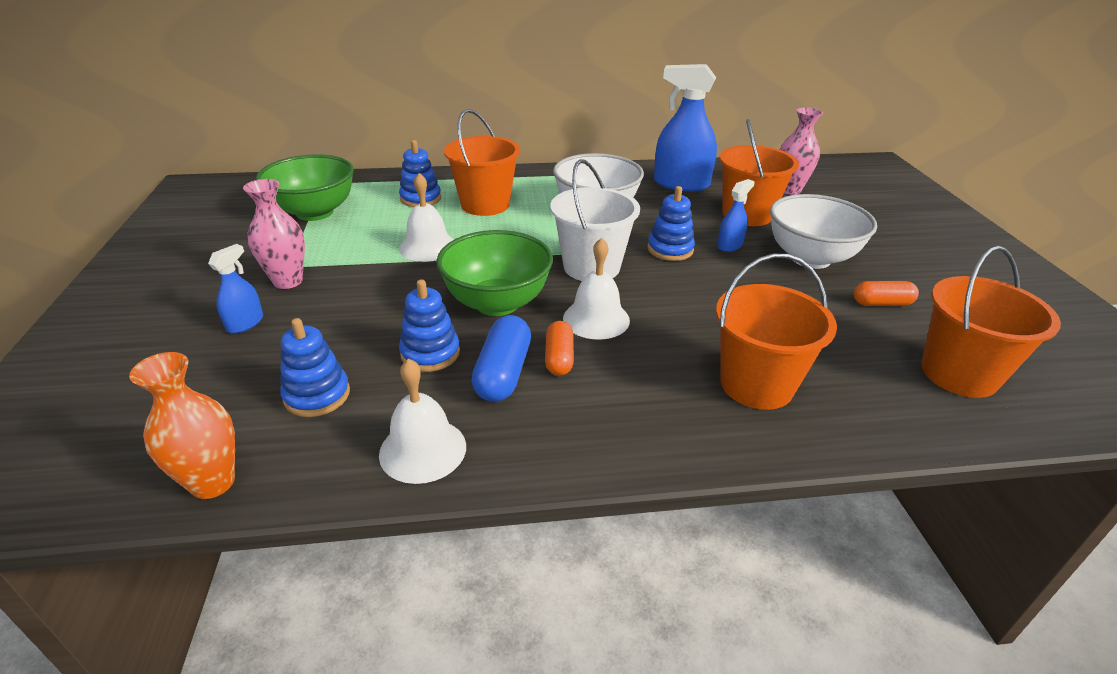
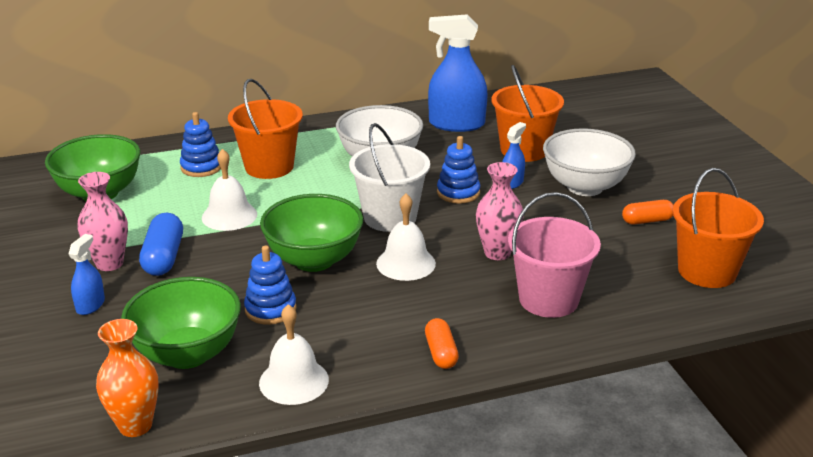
camera: 10 degrees left, 5 degrees down
(317, 395) = (187, 354): blue stacking toy -> green bowl
(503, 373) = (339, 317): blue capsule -> blue capsule (163, 257)
(559, 358) = (382, 299): orange capsule -> orange capsule (441, 353)
(756, 384) = (548, 299): orange bucket -> pink bucket
(789, 190) = (561, 120): pink vase -> pink vase (497, 253)

